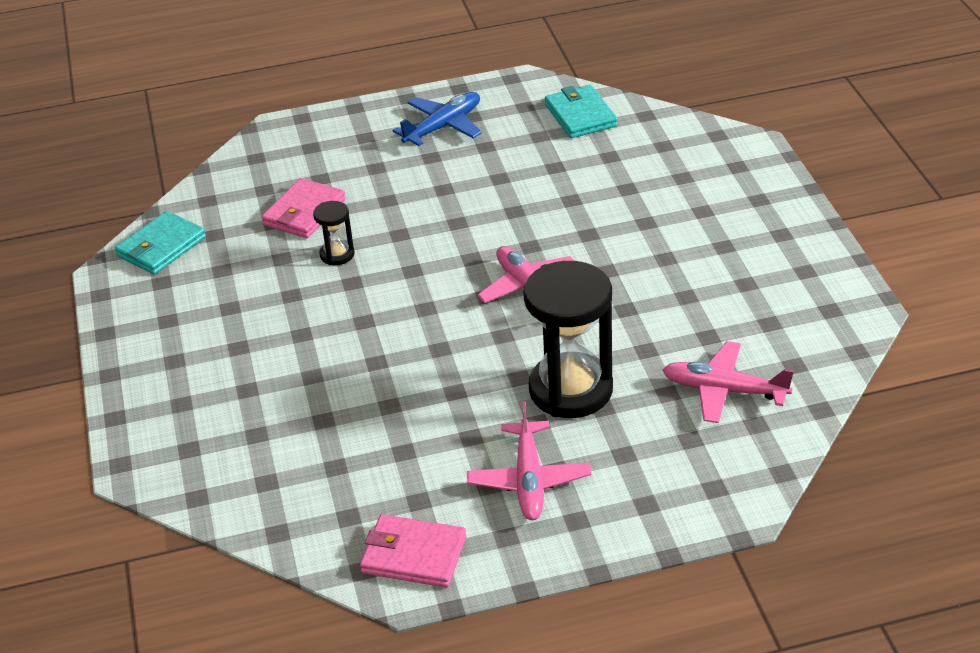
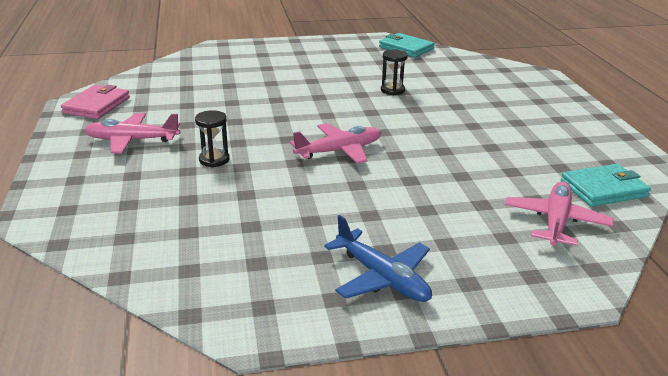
camera: 90 degrees right, 10 degrees down
(304, 212) = (441, 82): pink wallet -> none
(443, 126) = (562, 128): blue plane -> blue plane (382, 277)
(571, 390) = (214, 160): black hourglass -> black hourglass, size x0.46
(724, 390) = (175, 226): pink plane -> pink plane (555, 222)

